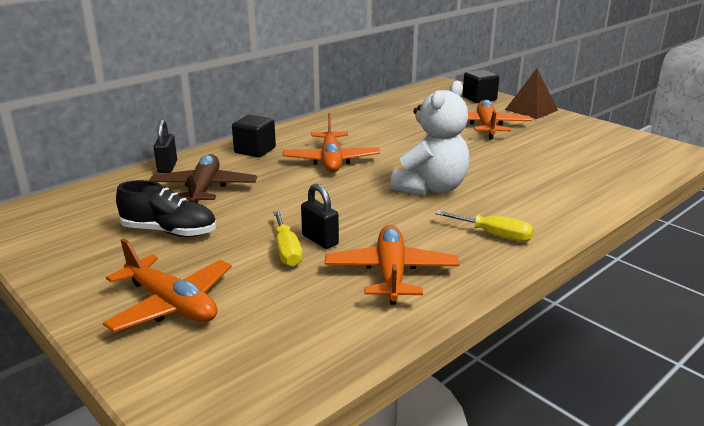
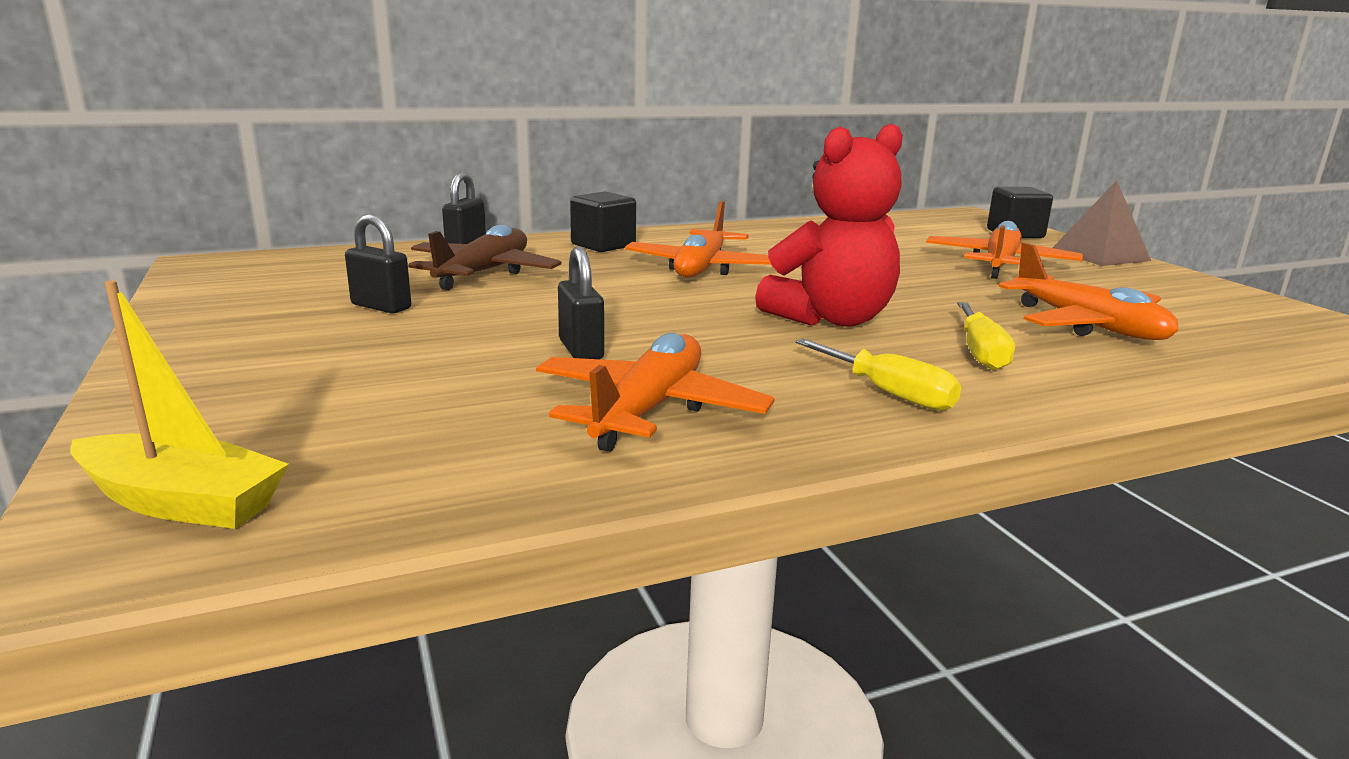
camera: 20 degrees right, 5 degrees down
(169, 231) = (381, 307): black shoe -> black padlock
(171, 304) = (274, 383): orange plane -> orange plane (1087, 325)
(214, 391) = (182, 502): none -> yellow boat
(287, 251) = (515, 354): yellow screwdriver -> yellow screwdriver (981, 353)
(431, 188) = (831, 319): white teddy bear -> red teddy bear

